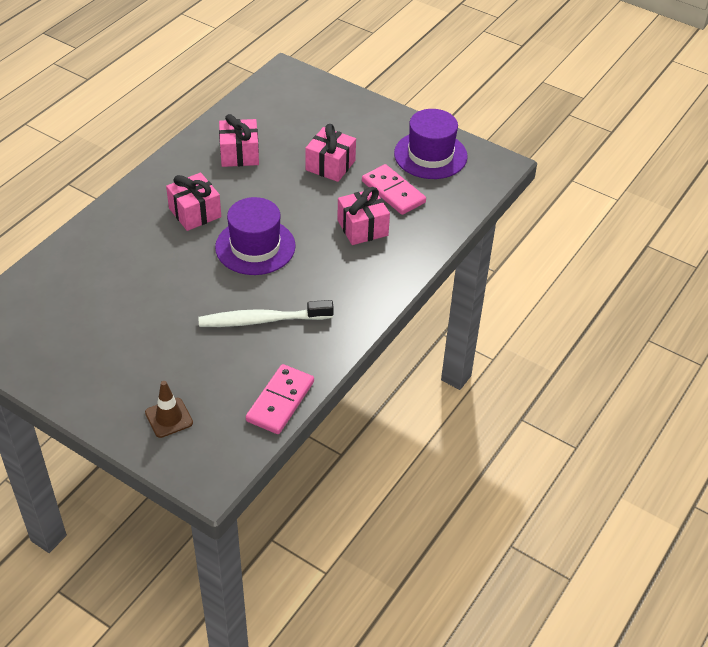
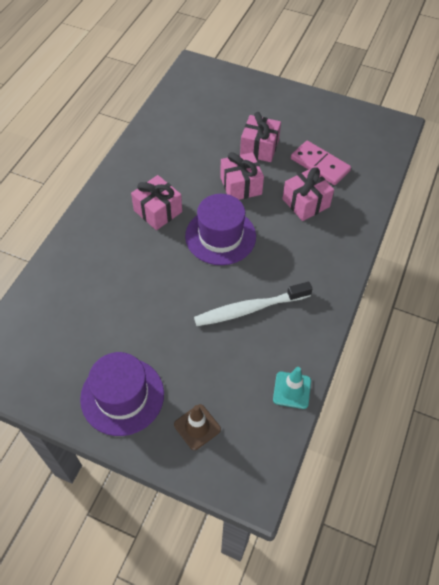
camera: 10 degrees left, 10 degrees up
(239, 154) = (179, 148): pink gift -> pink gift (241, 186)
(280, 401) = (292, 390): pink domino -> turquoise traffic cone
(430, 155) = (338, 126): purple hat -> purple hat (122, 396)

